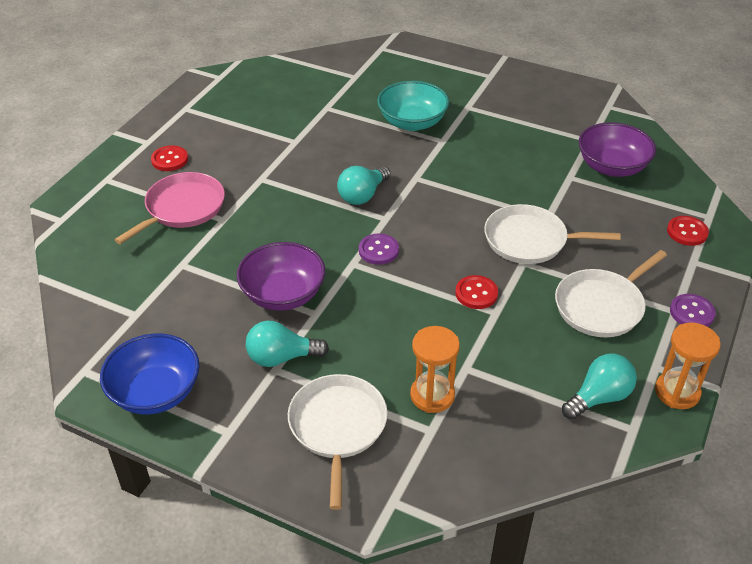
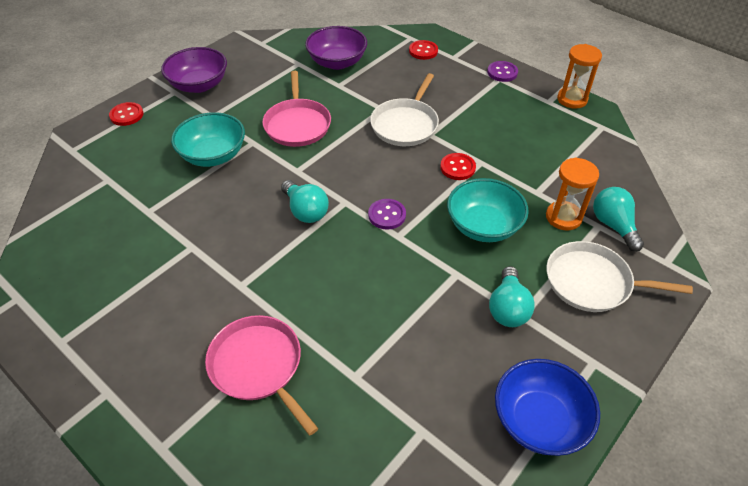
camera: 75 degrees left, 5 degrees up
(170, 160) = (158, 370): red button -> red button (126, 115)
(283, 294) = (425, 294): purple bowl -> purple bowl (199, 85)
(391, 326) = (483, 226): none -> turquoise bowl
(485, 162) = (297, 124): none -> pink pan
(599, 397) = (573, 133): turquoise light bulb -> turquoise light bulb (613, 225)
(602, 306) = (486, 108): white pan -> none

